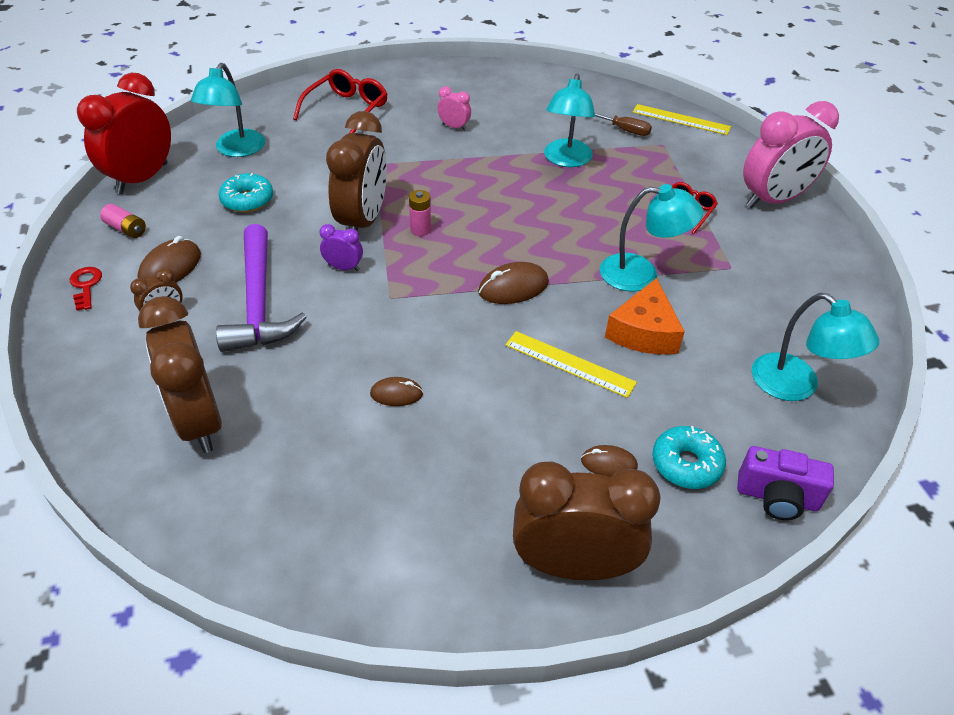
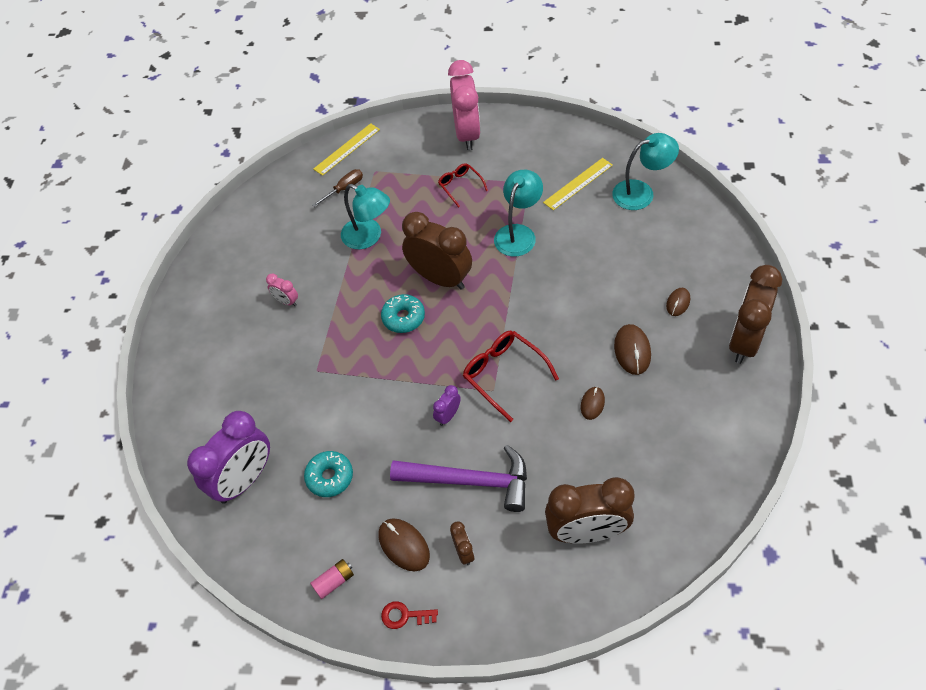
camera: 65 degrees left, 10 degrees up
(142, 178) = (257, 566): red clock -> none
(236, 150) = (244, 480): turquoise lamp -> purple clock
(346, 110) = (219, 379): red glasses -> red glasses (504, 375)
(363, 221) = (394, 393): brown clock -> brown clock (440, 278)
(420, 230) = (420, 355): pink battery -> none
(454, 127) = (286, 301): pink clock -> pink clock turned 105 degrees counterclockwise
(513, 287) = (507, 311): brown mouse -> brown mouse (632, 351)
(569, 363) = (591, 299): yellow ruler -> yellow ruler (578, 183)
(644, 332) = (574, 250): orange cheese -> none
(686, 464) = (686, 265): turquoise donut -> turquoise donut (403, 318)
(777, 497) = (718, 233): purple camera -> none

